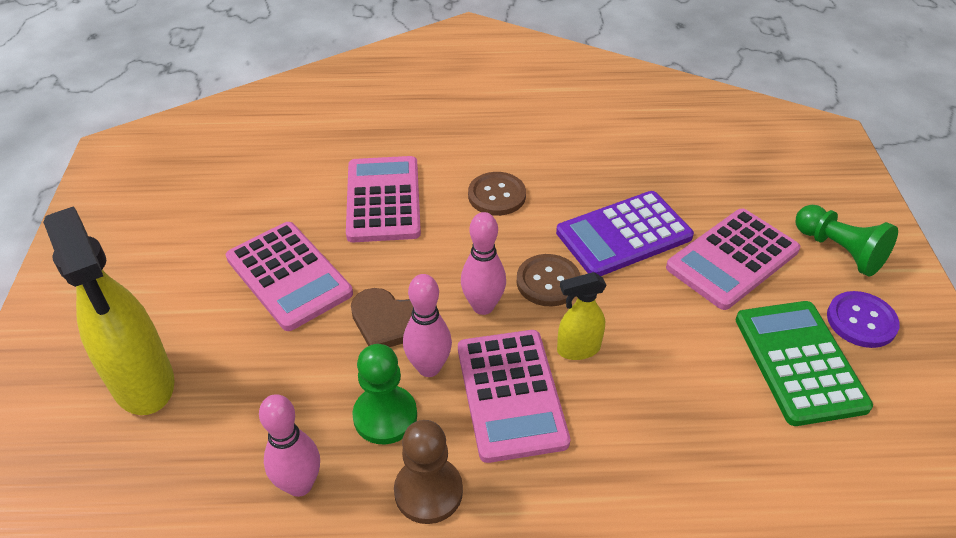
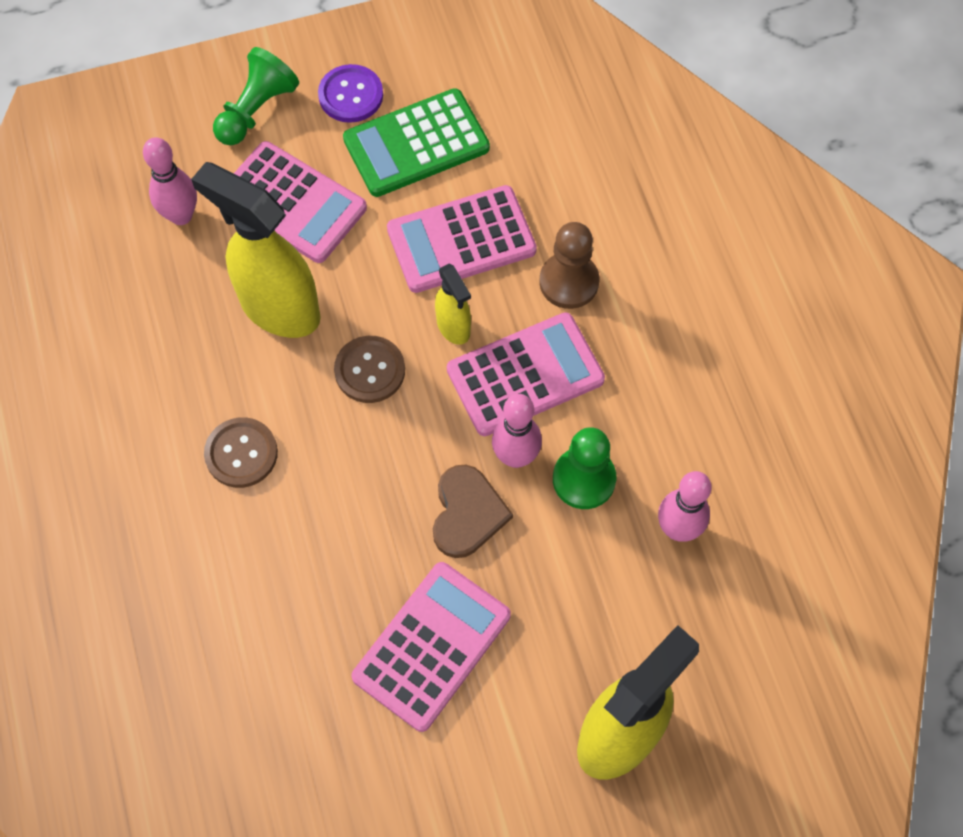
camera: 105 degrees left, 20 degrees up
(383, 200) = (278, 583): pink calculator -> pink calculator (461, 240)
(428, 491) = (647, 418): brown pawn -> brown pawn (569, 282)
(483, 306) = (421, 426): pink bowling pin -> pink bowling pin (181, 215)
(623, 235) = (279, 308): purple calculator -> yellow spray bottle

